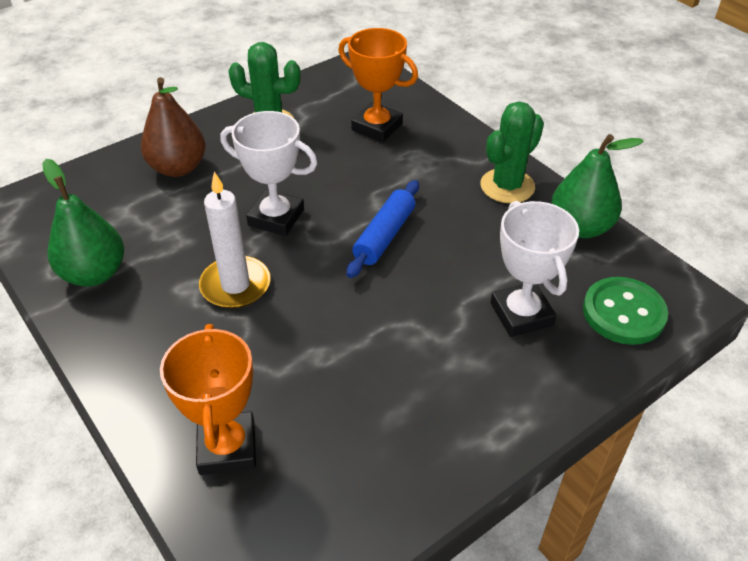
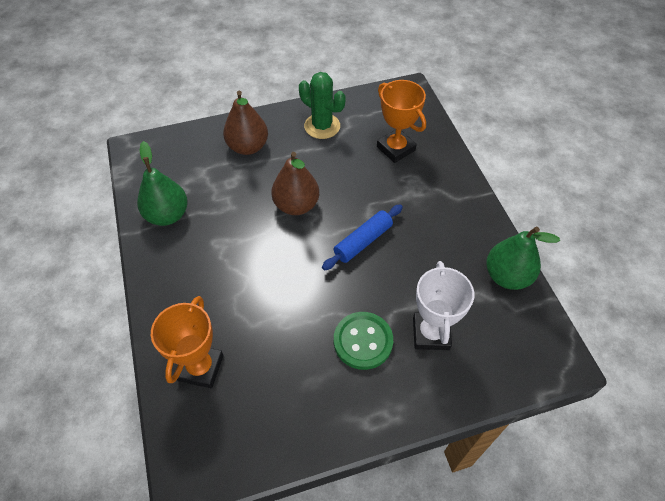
camera: 20 degrees right, 10 degrees up
(235, 285) = (250, 251): white candle -> none
(276, 217) = (296, 205): white trophy -> brown pear
(507, 186) = (468, 225): green cactus -> none
(623, 313) = (505, 356): green button -> green button (363, 341)

